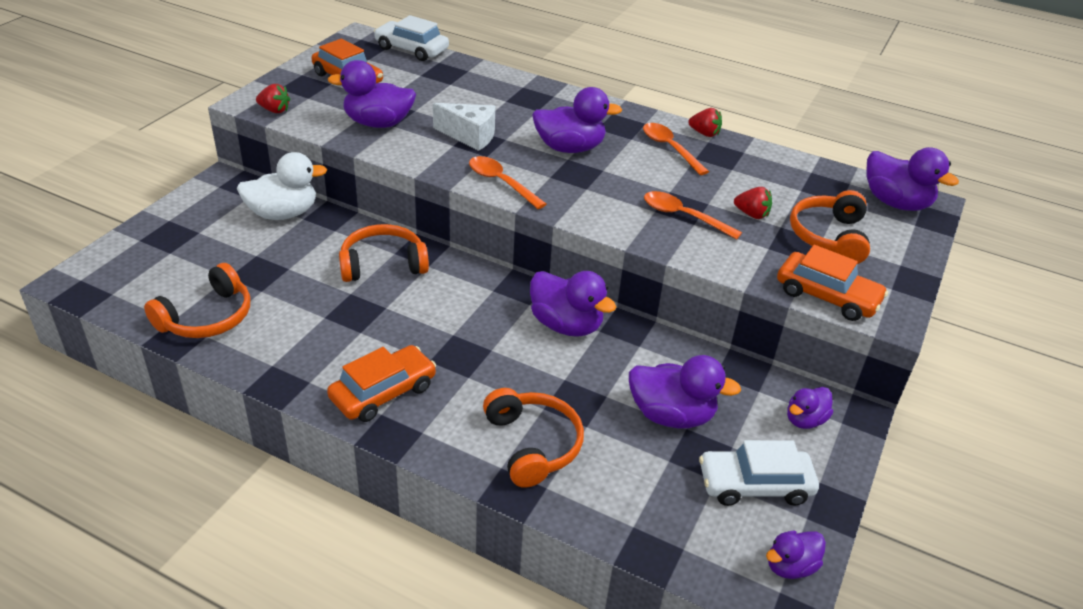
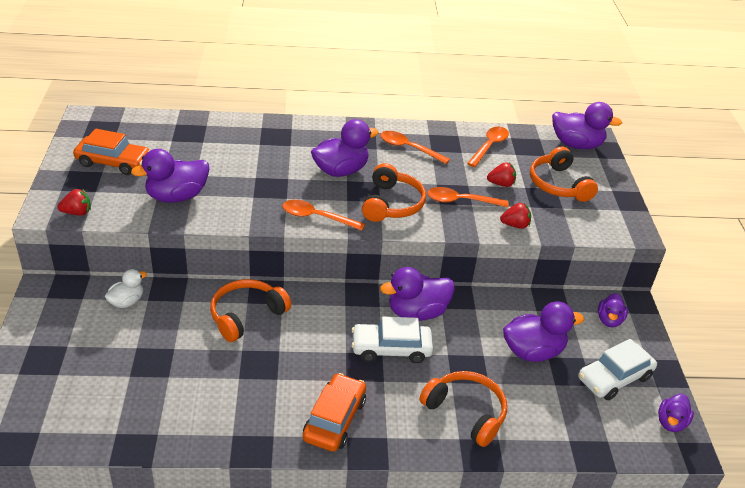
camera: 30 degrees left, 0 degrees up
(207, 317) = (144, 418): orange headphones -> orange headphones (392, 204)
(283, 213) = (127, 302): white duck -> white duck, size x0.59
(411, 49) = (142, 118): white car -> white car (391, 349)
(470, 136) = (259, 185): white cheese -> none
(566, 325) = (417, 312): purple duck -> purple duck turned 150 degrees clockwise
(704, 133) = (421, 128): red strawberry -> red strawberry (515, 225)
(773, 173) = (489, 146): none -> orange spoon
(827, 296) = (590, 229): orange car -> none

